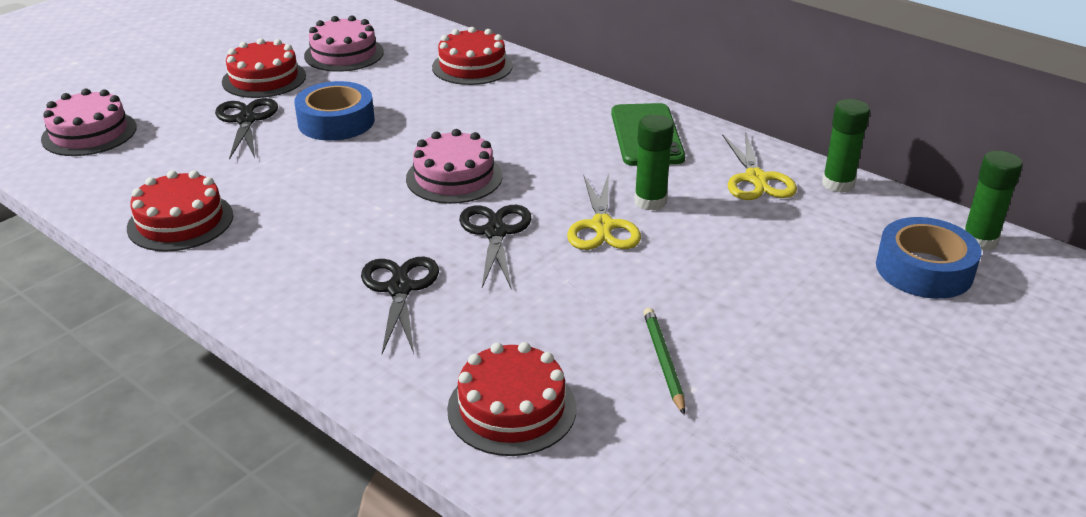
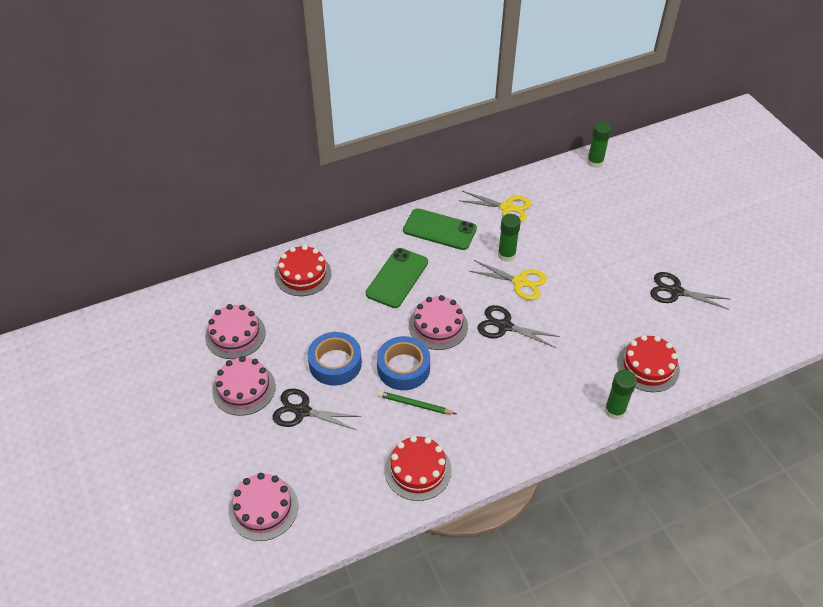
camera: 65 degrees left, 15 degrees up
(264, 79) = (244, 388): red cake -> pink cake
(399, 289) = (537, 381): black scissors -> black scissors (675, 291)
(520, 127) = (397, 278): none -> green phone
(663, 361) = (636, 302): green pencil -> green pencil (415, 404)
(838, 184) = (527, 182): green glue stick -> green glue stick (614, 410)
(924, 269) = (607, 190): blue tape -> blue tape (403, 368)

